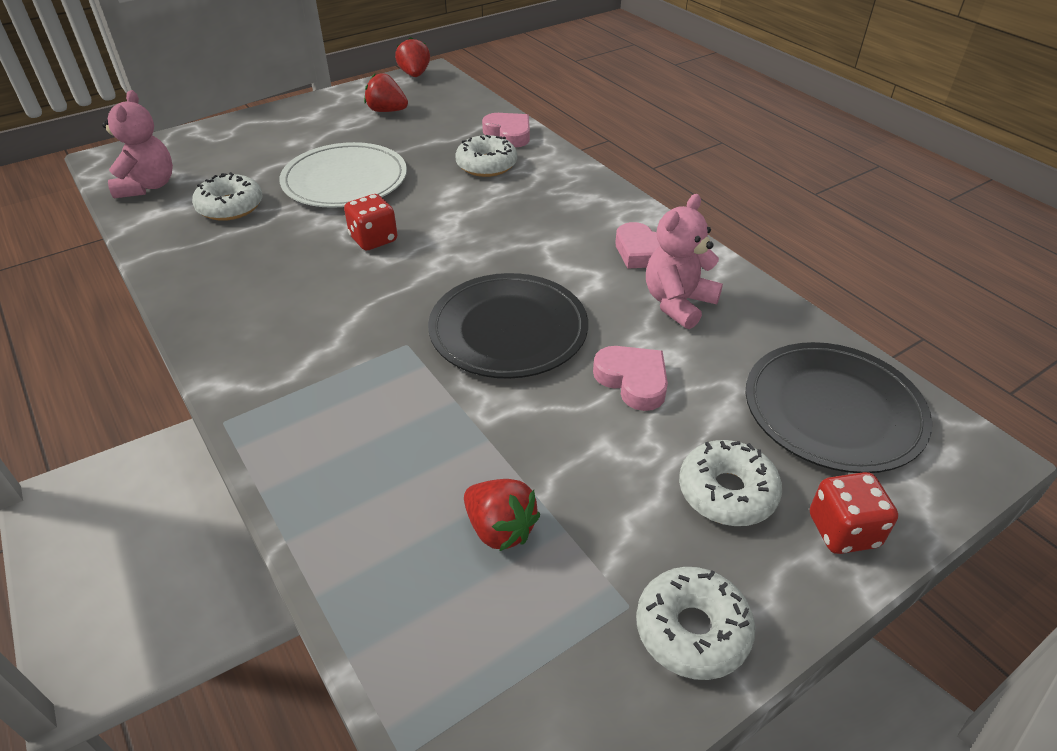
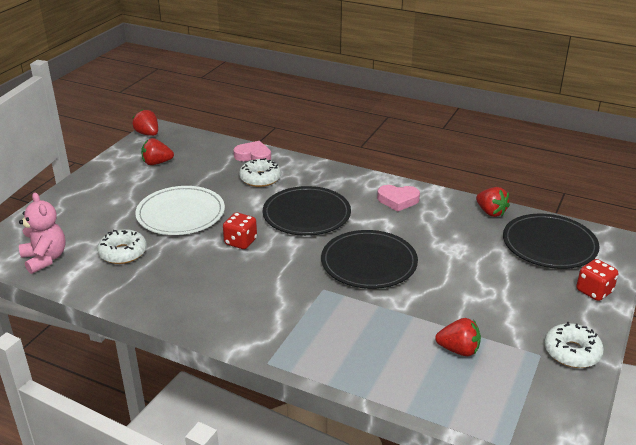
camera: 30 degrees left, 10 degrees down
(495, 230) = (306, 214): none -> black plate
(633, 381) = (453, 264): pink heart -> none
(678, 303) = (439, 220): pink teddy bear -> none
(727, 492) = (537, 295): white donut -> none
(777, 319) = (491, 212): none -> red strawberry

